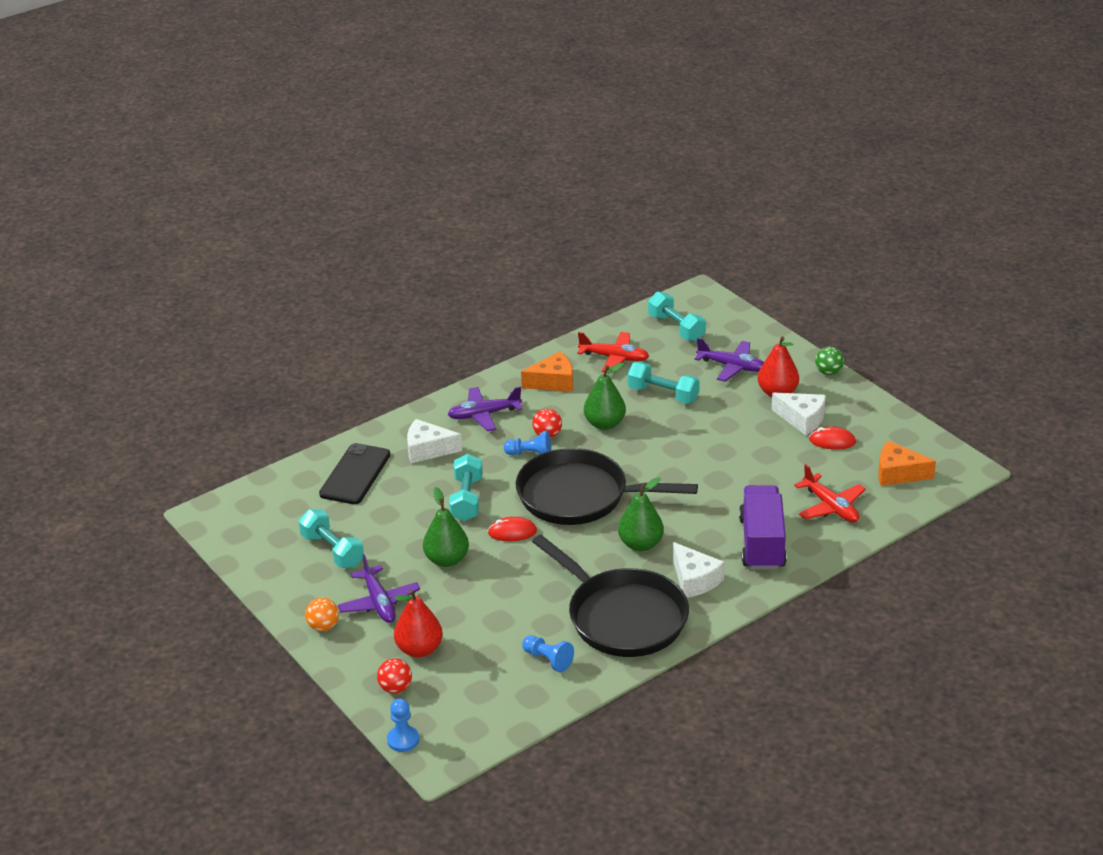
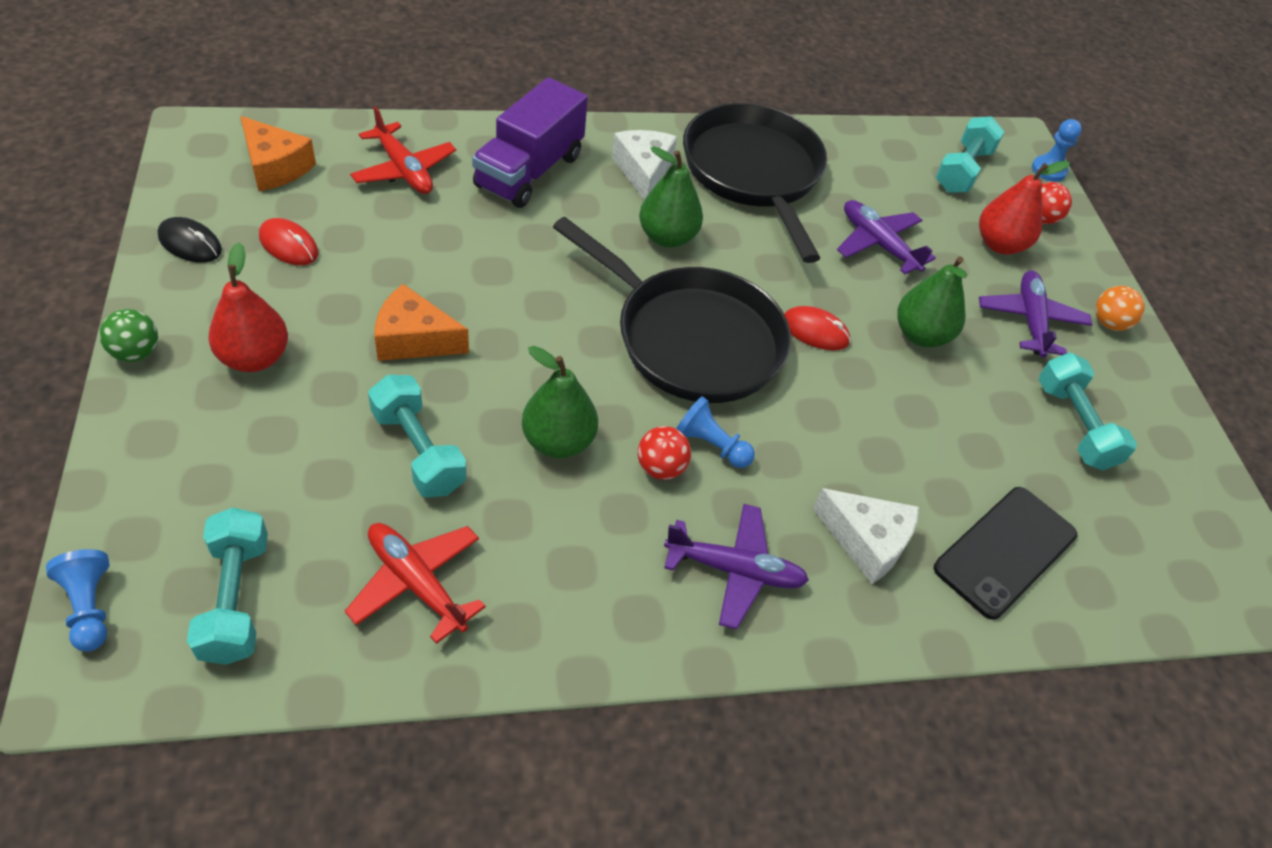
camera: 160 degrees left, 15 degrees up
(467, 499) = (850, 413): turquoise dumbbell -> turquoise dumbbell (962, 170)
(548, 660) = (862, 171): blue pawn -> blue pawn (89, 607)
(553, 382) = (567, 584): orange cheese -> orange cheese (414, 339)
(732, 366) = (254, 447): purple plane -> purple plane (878, 244)
(802, 419) = (281, 296): white cheese -> none
(831, 507) = (404, 170): red plane -> red plane turned 150 degrees clockwise
(877, 419) = (190, 243): none -> black mouse

